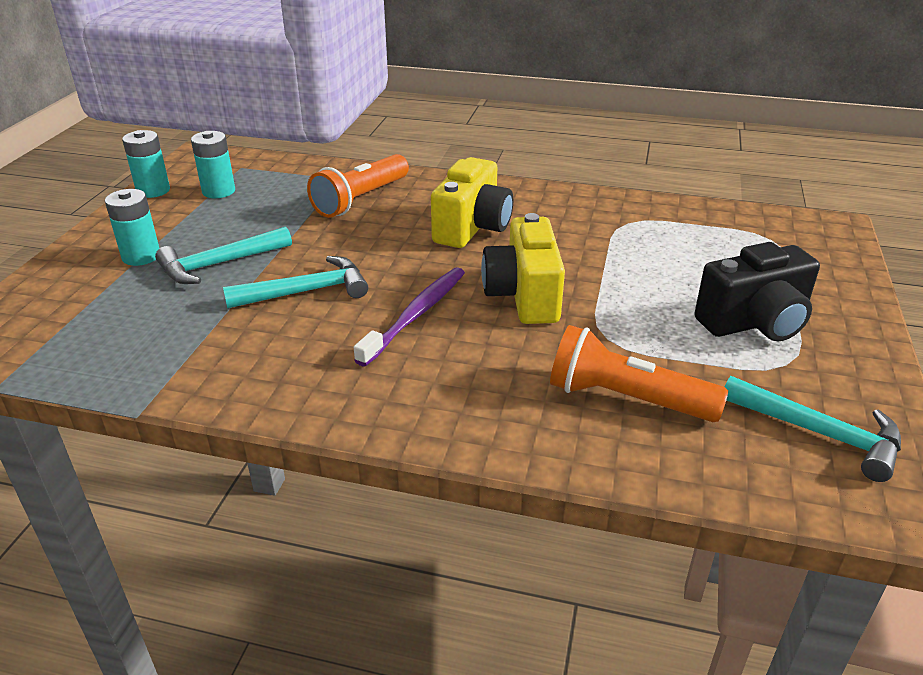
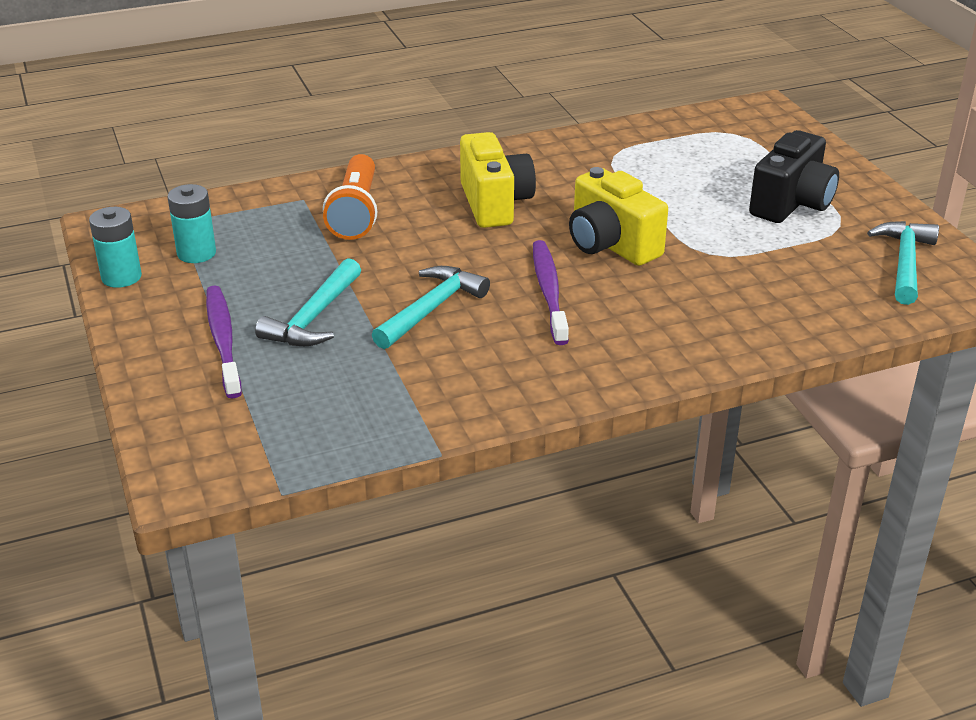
camera: 35 degrees left, 0 degrees up
(141, 256) = (223, 340): turquoise battery -> purple toothbrush
(626, 399) = (771, 289): orange flashlight -> none
(820, 433) = (904, 262): turquoise hammer -> turquoise hammer turned 75 degrees counterclockwise

